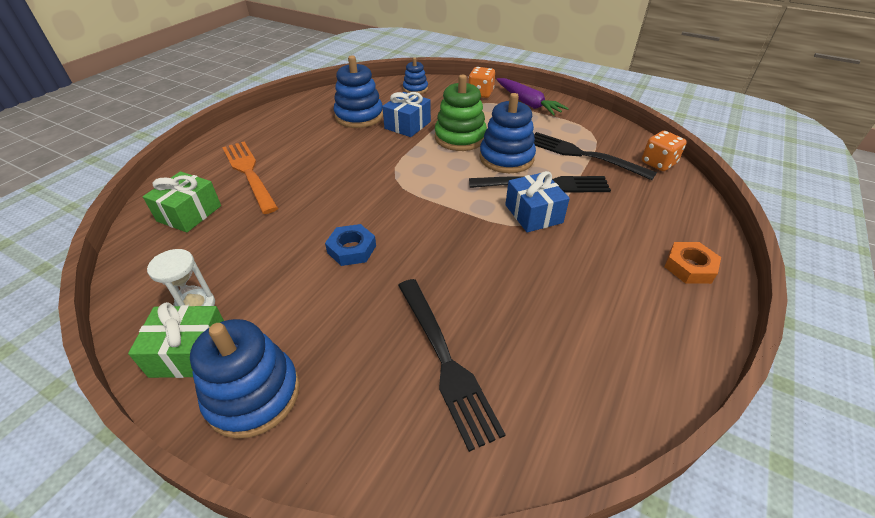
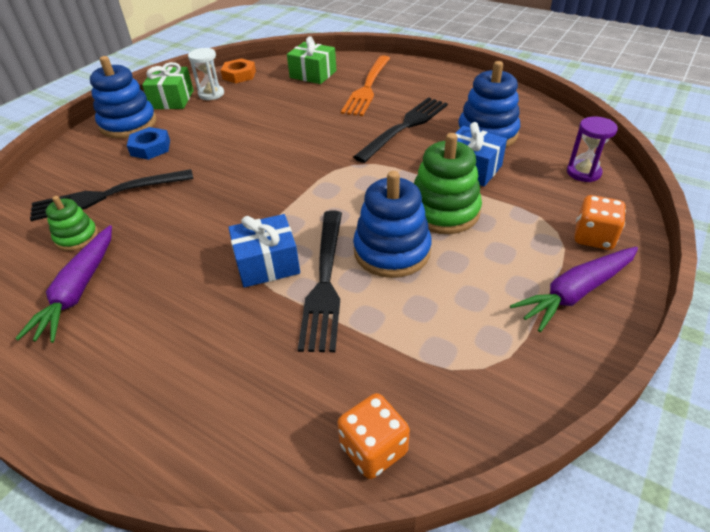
camera: 95 degrees right, 0 degrees up
(249, 173) = (367, 88): orange fork -> orange fork turned 135 degrees clockwise
(351, 249) = (247, 147): blue nut -> blue nut (150, 148)
(415, 89) = (583, 172): blue stacking toy -> purple hourglass
(527, 365) = (76, 237): none -> green stacking toy
(582, 155) = (401, 338): black fork -> black fork (405, 127)
(602, 332) = (79, 290): none -> purple carrot
(689, 267) = (122, 399): orange nut -> orange nut (239, 75)

